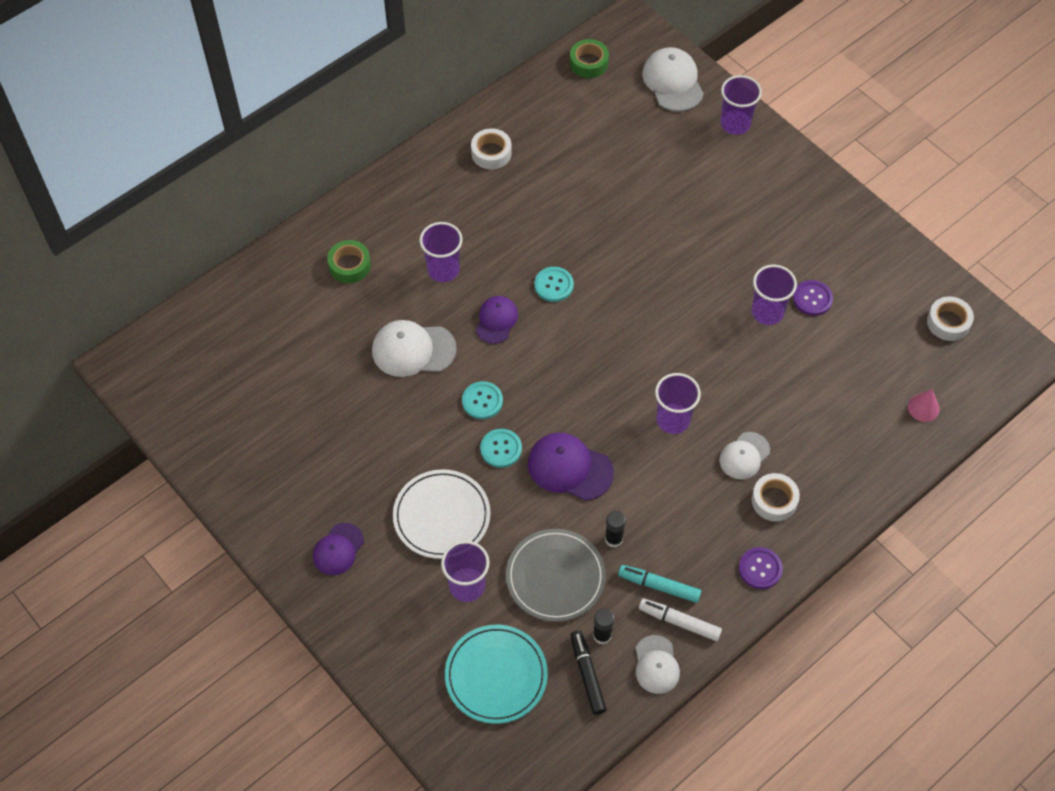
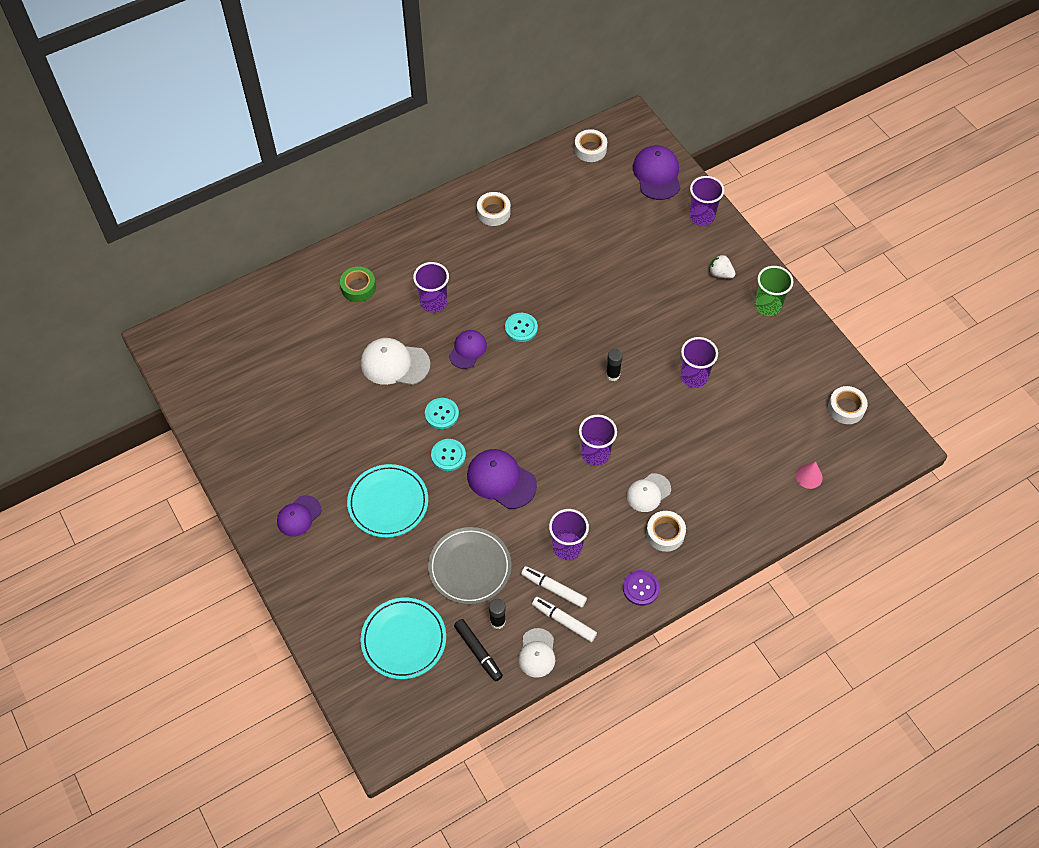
camera: 10 degrees right, 0 degrees up
(441, 516) = (388, 502): white plate -> turquoise plate
(467, 586) = (396, 563): purple cup -> purple cup (567, 547)
(587, 675) = (478, 652): black marker -> black marker turned 150 degrees clockwise
(588, 63) = (590, 149): green tape -> white tape
(613, 539) = (524, 544): black glue stick -> black glue stick (612, 375)
(659, 586) = (553, 589): turquoise marker -> white marker
(673, 82) = (657, 174): white cap -> purple cap
(771, 187) = (720, 273): none -> white strawberry
(812, 299) = (734, 371): purple button -> none
(833, 217) = (767, 306): none -> green cup

